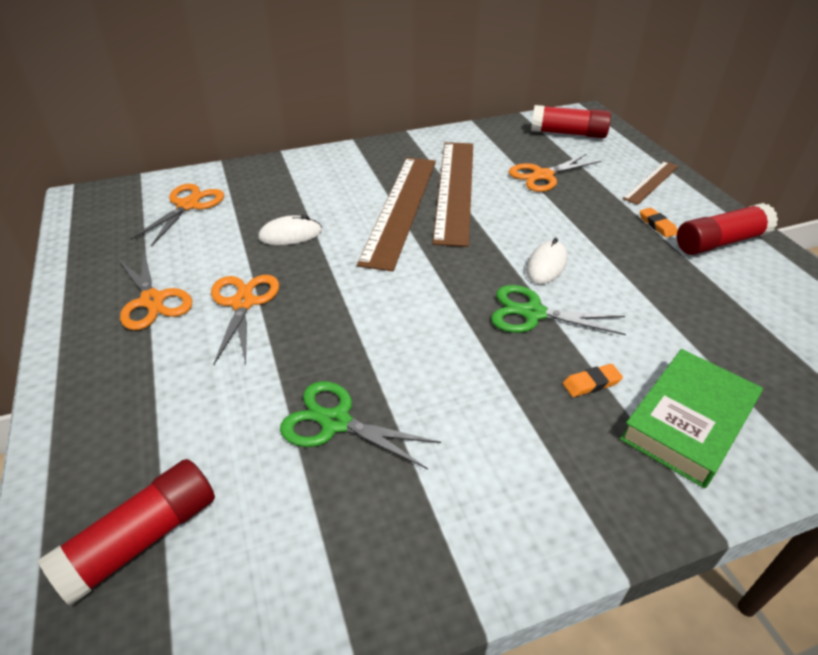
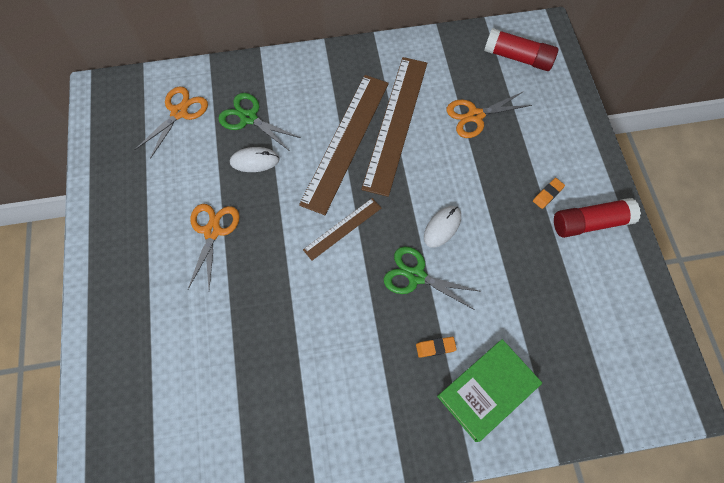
camera: 10 degrees right, 25 degrees up
(141, 539) = (140, 414): red glue stick -> none
(153, 301) = (150, 218): orange scissors -> none
(335, 422) = (260, 350): green scissors -> green scissors (248, 118)
(651, 182) = (565, 138): brown ruler -> brown ruler (342, 228)
(657, 225) = (547, 194): orange eraser -> orange eraser turned 60 degrees clockwise

